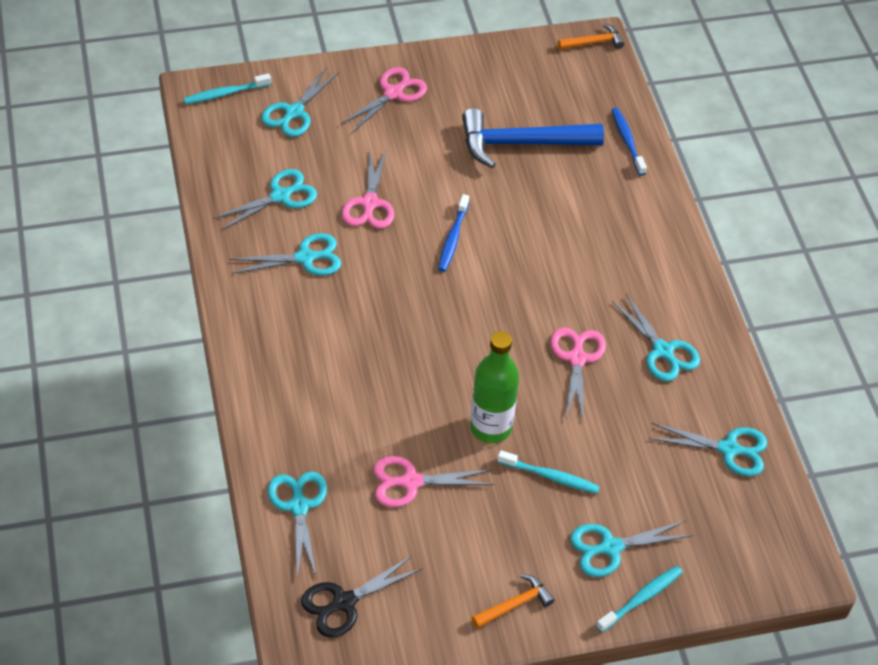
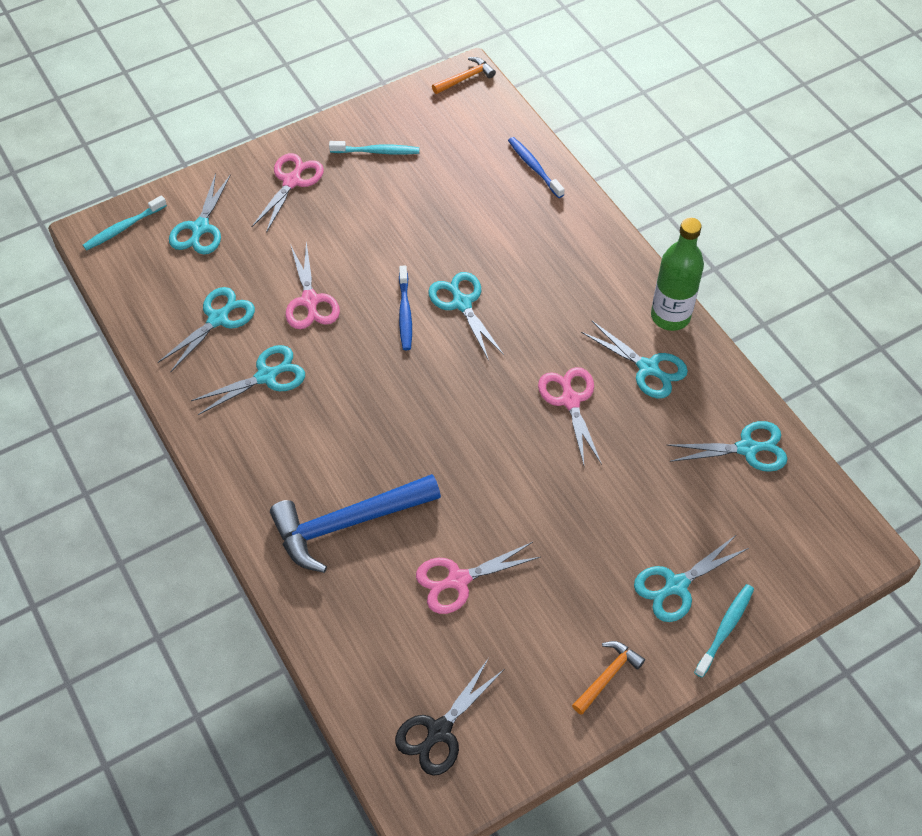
camera: 15 degrees left, 5 degrees up
(299, 506) = (356, 643): turquoise scissors -> turquoise scissors (462, 303)
(491, 427) = (514, 497): green bottle -> green bottle (670, 316)
(521, 143) = (435, 198): blue hammer -> blue hammer (347, 523)
(550, 476) = (591, 530): turquoise toothbrush -> turquoise toothbrush (377, 151)

